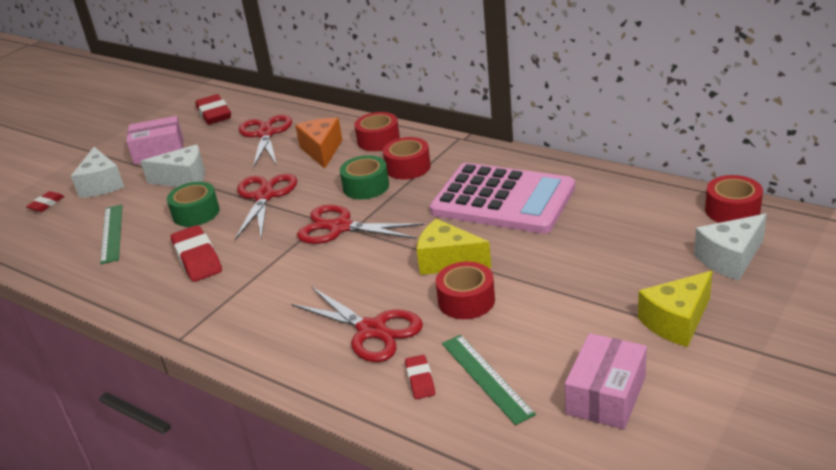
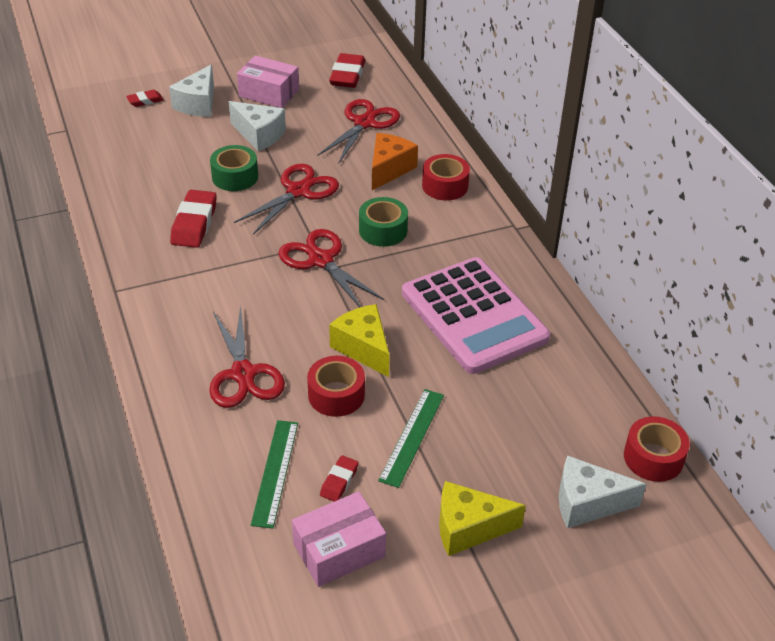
camera: 30 degrees right, 10 degrees up
(112, 233) = (162, 159): green ruler -> green ruler (412, 437)
(408, 167) = (436, 231): red tape -> none
(420, 380) = (230, 441): red eraser -> red eraser (339, 481)

